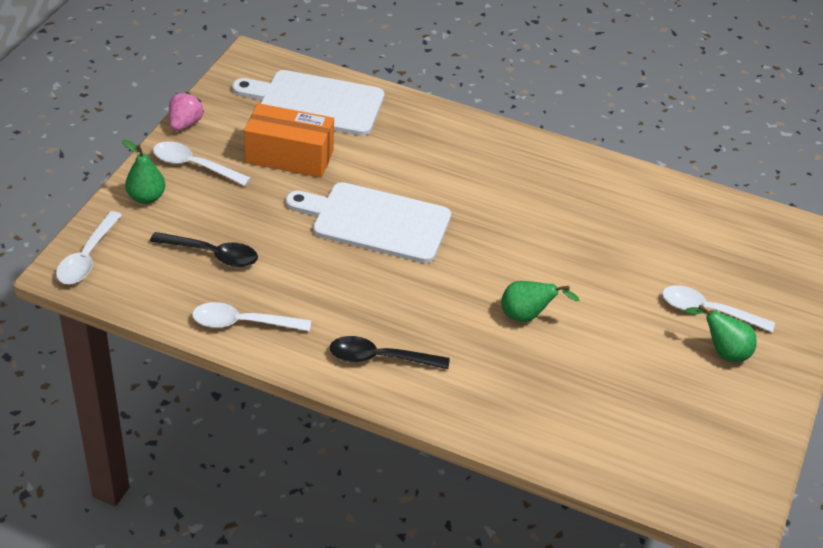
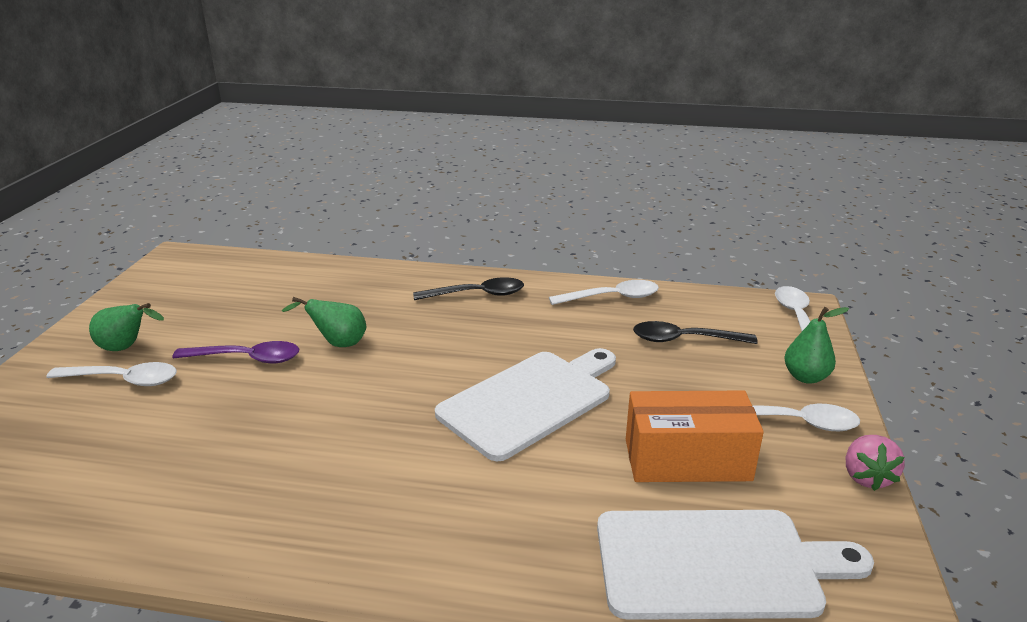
camera: 170 degrees right, 15 degrees down
(376, 222) = (530, 401): white cutting board -> white cutting board turned 45 degrees counterclockwise
(607, 314) = (247, 358): none -> purple spoon

